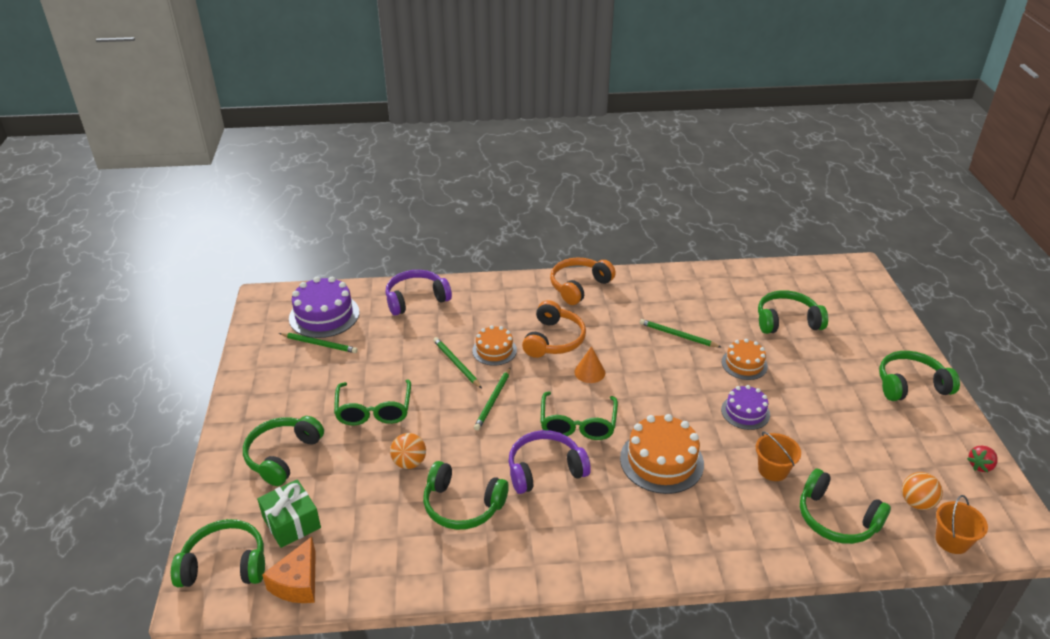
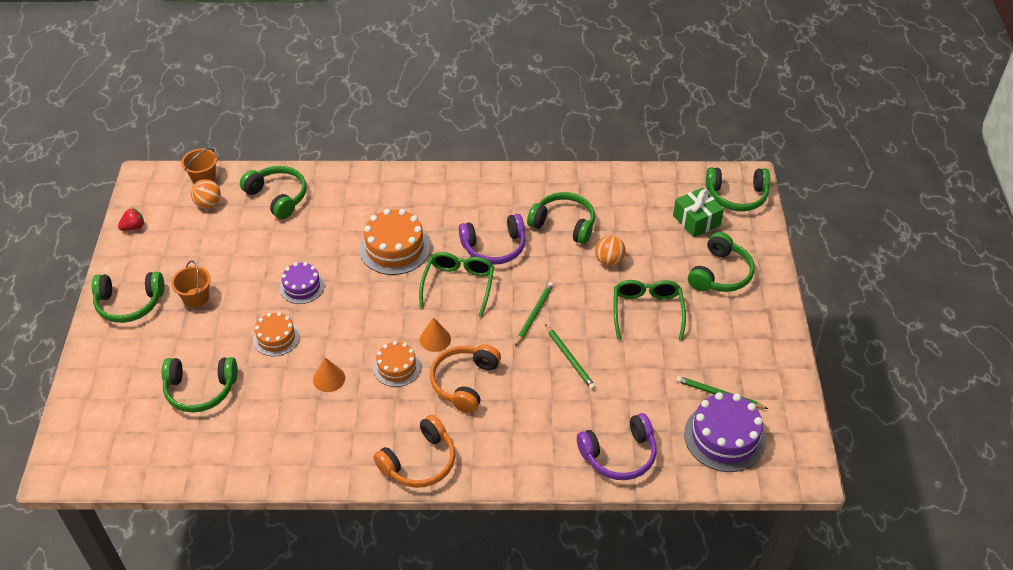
camera: 175 degrees left, 10 degrees up
(298, 583) = (680, 181): orange cheese -> none
(494, 350) = (529, 373): orange cake -> orange cake (397, 367)
(677, 335) = (329, 379): green pencil -> orange cone
(773, 470) = (305, 235): orange bucket -> orange bucket (196, 297)

